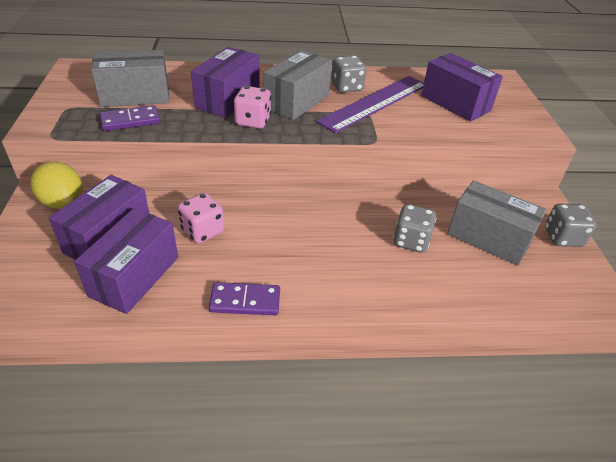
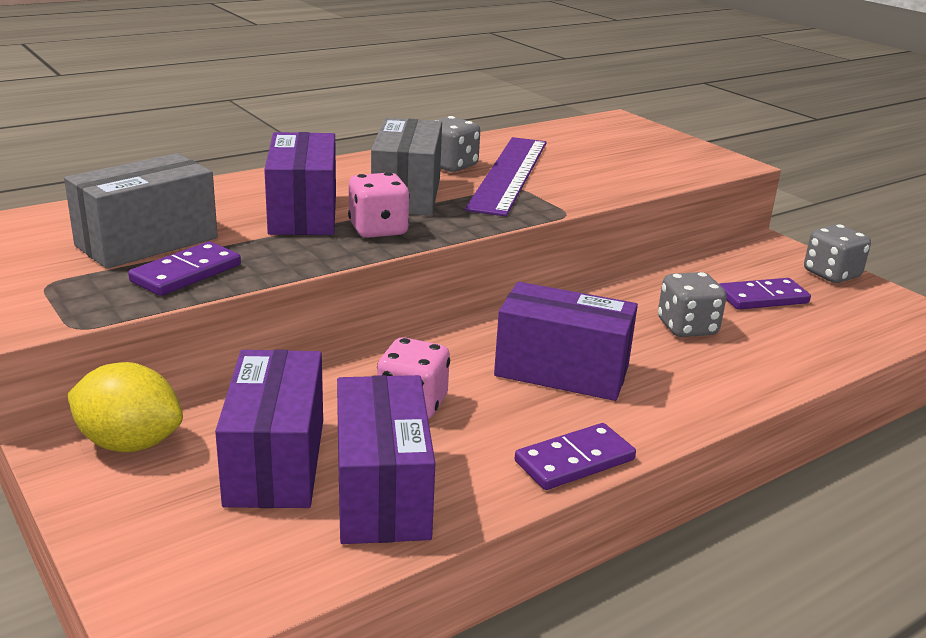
camera: 30 degrees left, 15 degrees down
(455, 103) = (603, 154): purple box -> purple box (562, 371)
(488, 238) = (762, 298): grey box -> purple domino

